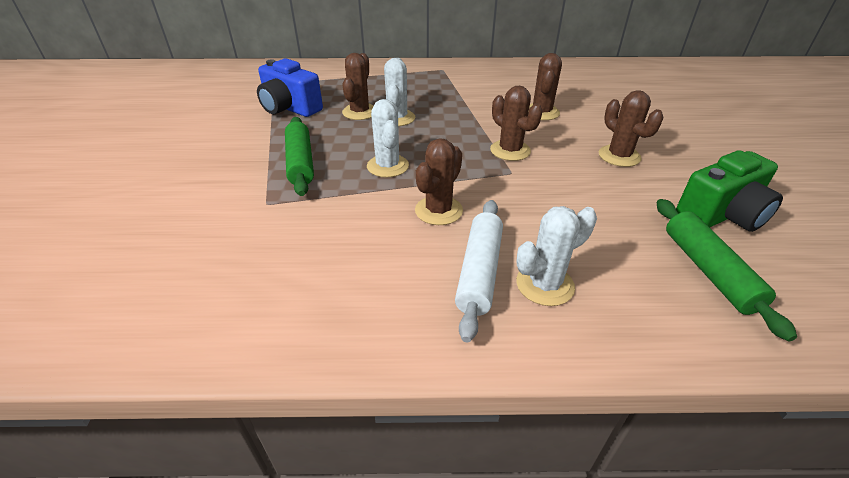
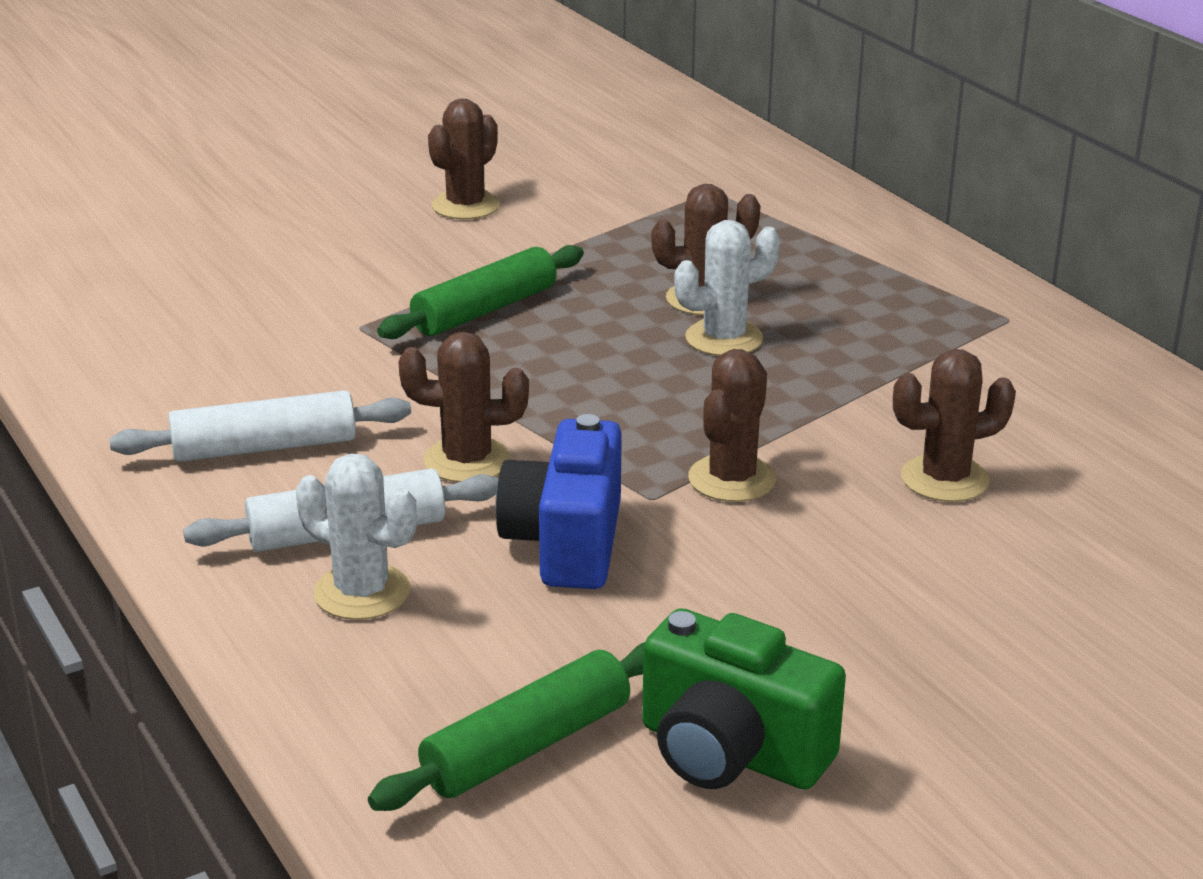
camera: 60 degrees right, 10 degrees down
(290, 108) = (640, 238): blue camera -> blue camera (566, 543)
(361, 277) = (264, 447): none -> white rolling pin
(387, 166) = (550, 381): white cactus -> none
(619, 156) = (850, 604): brown cactus -> brown cactus (465, 206)

